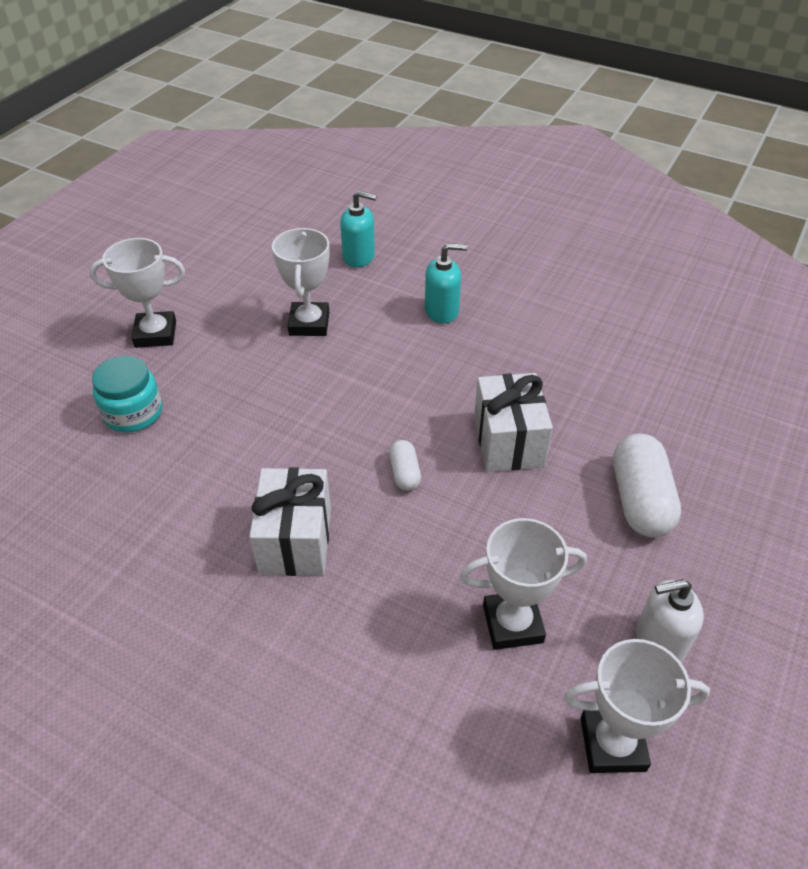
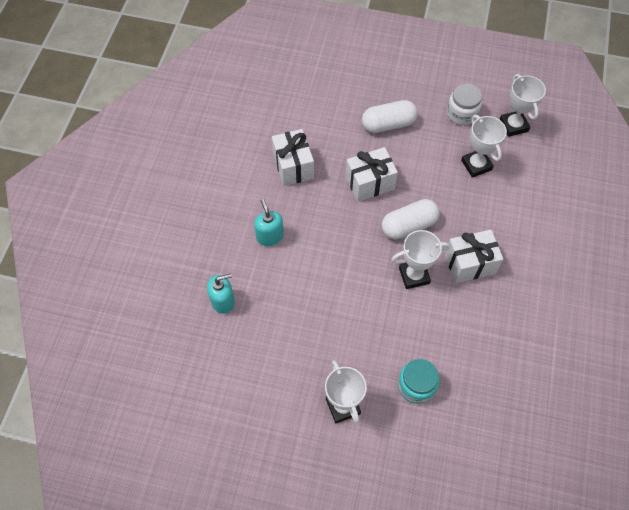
camera: 105 degrees left, 15 degrees up
(309, 323) = (304, 311): white trophy -> white trophy (414, 275)
(359, 257) = (223, 301): turquoise soap dispenser -> turquoise soap dispenser turned 75 degrees clockwise
(404, 473) = (409, 226): white capsule -> white capsule, size x1.92
(563, 355) = (293, 166): none -> white gift
(659, 641) = (462, 113): white soap dispenser -> white jar

